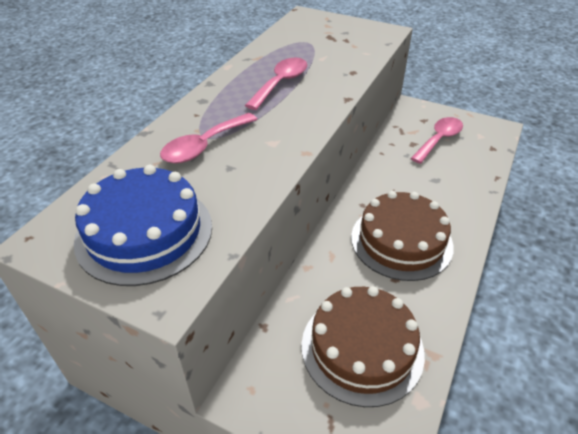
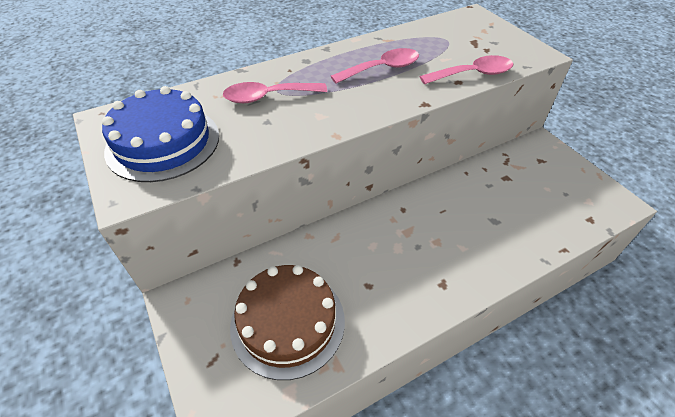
camera: 35 degrees right, 5 degrees up
(401, 241) = (406, 257): brown cake -> none
(439, 140) = (537, 185): pink spoon -> pink spoon (472, 74)

